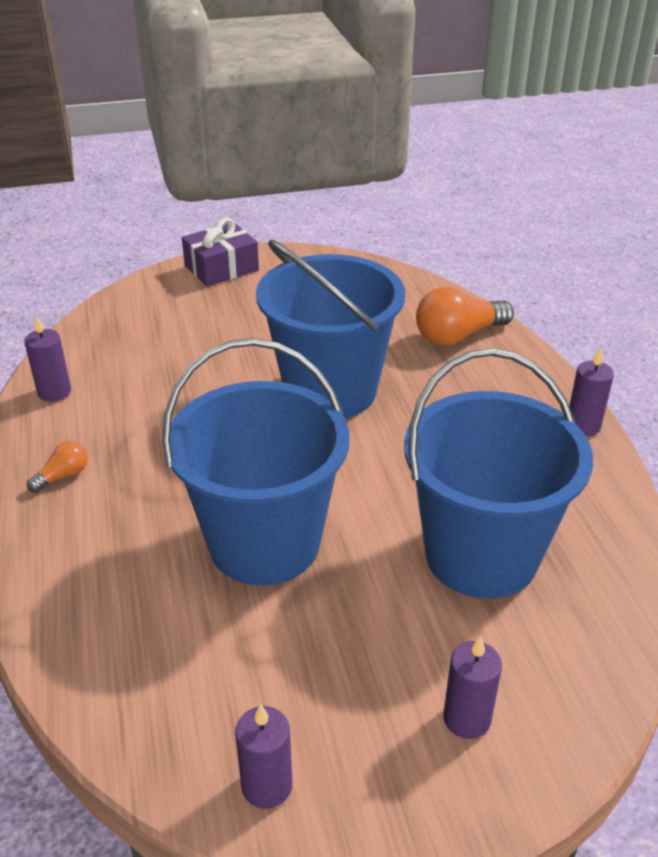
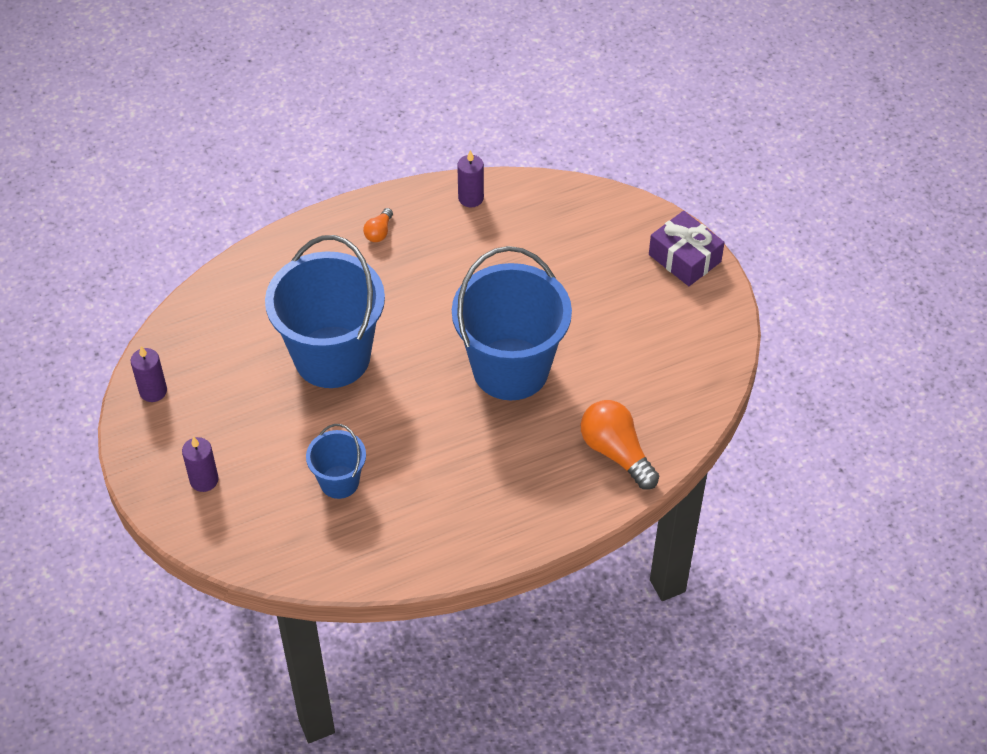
camera: 80 degrees right, 15 degrees up
(63, 476) = (379, 232): orange light bulb -> orange light bulb turned 75 degrees clockwise
(481, 555) = (339, 482): blue bucket -> blue bucket, size x0.49
(583, 426) = (501, 548): purple candle -> none

